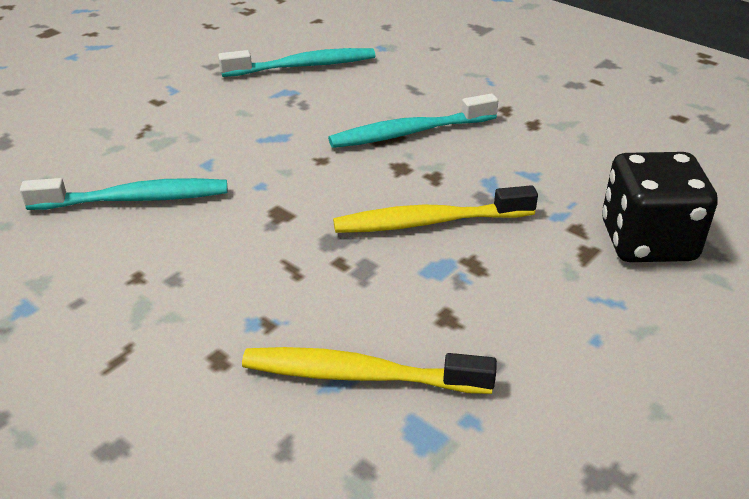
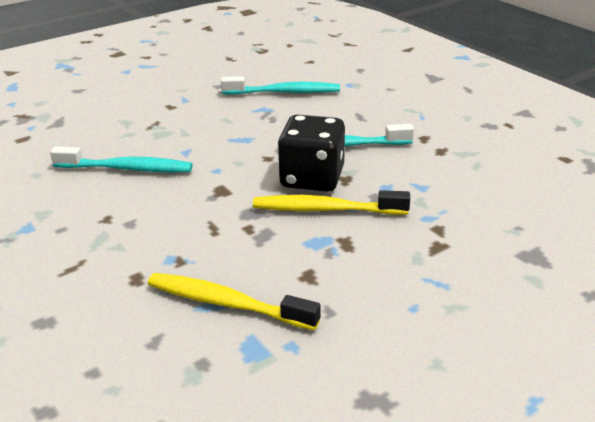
camera: 15 degrees right, 5 degrees down
(647, 241) = (490, 245): black dice -> black dice (312, 178)

